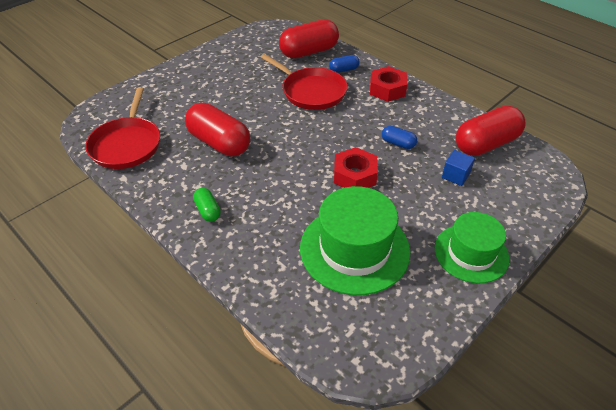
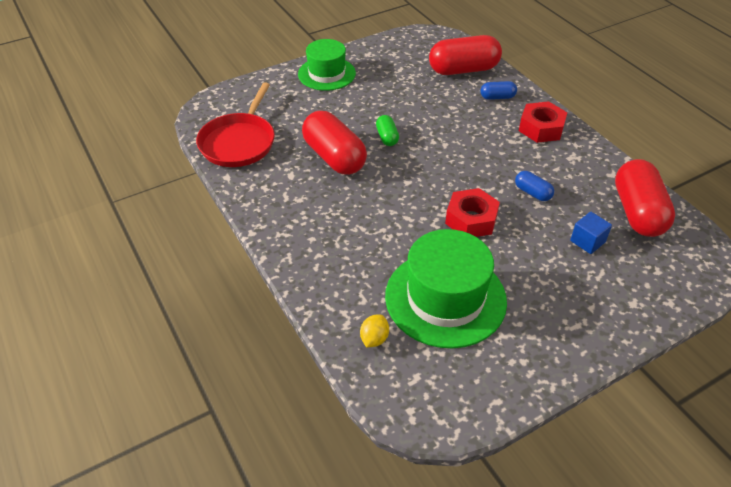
camera: 15 degrees right, 0 degrees up
(208, 211) = (302, 227): green capsule -> green capsule (387, 137)
(303, 300) = (374, 339): none -> yellow lemon
(311, 91) = (451, 116): red pan -> none
(471, 253) = (575, 329): green hat -> green hat (326, 74)
(486, 144) = (637, 212): red capsule -> red capsule turned 75 degrees counterclockwise

